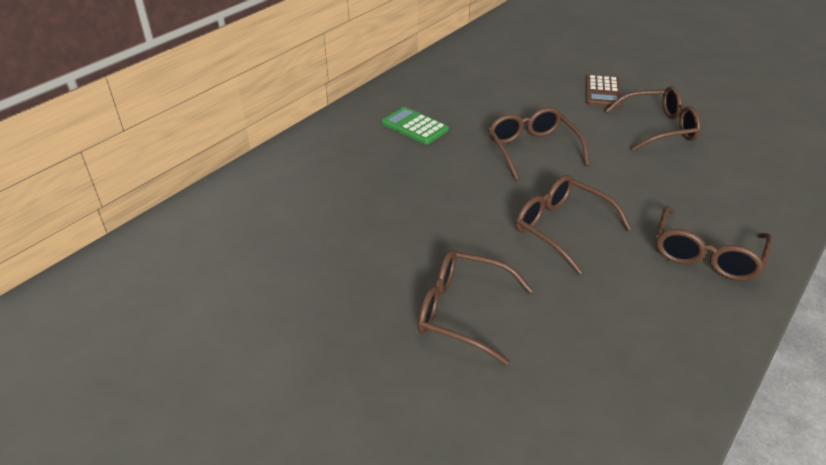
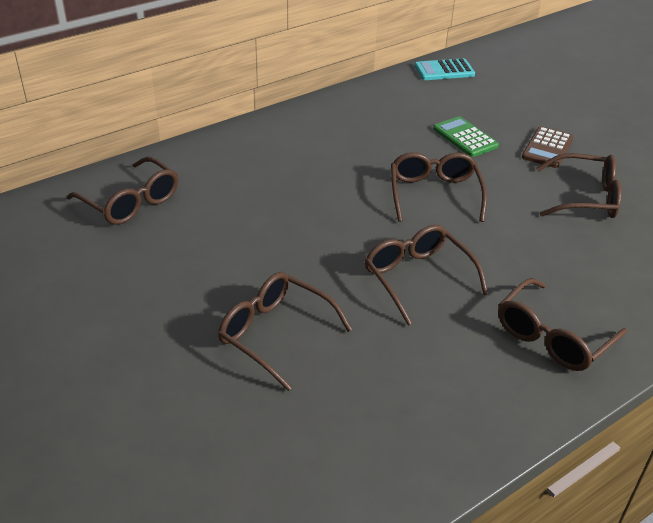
camera: 15 degrees right, 0 degrees up
(252, 214) = (131, 202): none -> brown glasses
(415, 126) = (328, 148): green calculator -> green calculator (465, 137)
(478, 42) = (444, 70): none -> turquoise calculator

